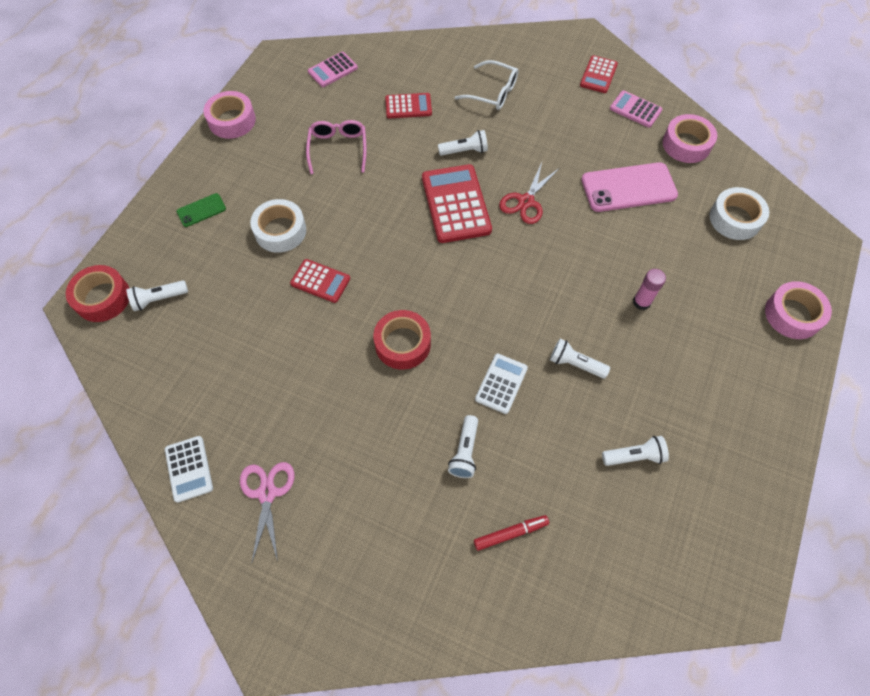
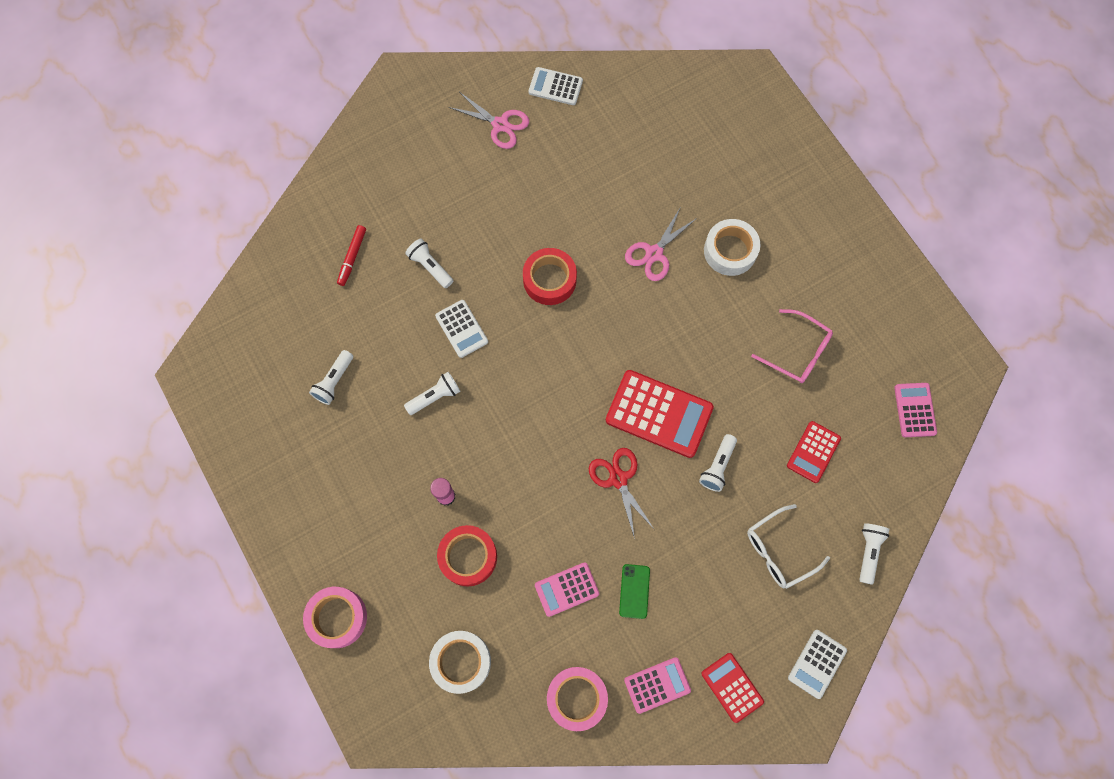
camera: 125 degrees right, 10 degrees up
(103, 298) = (749, 91): red tape -> red tape (468, 557)
(159, 299) = (720, 129): white flashlight -> white flashlight (868, 552)
(201, 210) = (797, 201): green phone -> green phone (634, 591)
(232, 120) = (897, 278): pink tape -> none
(320, 281) = (654, 253): red calculator -> pink scissors
(544, 45) = (817, 664): none -> white calculator
(628, 188) = (566, 589): pink phone -> pink calculator

